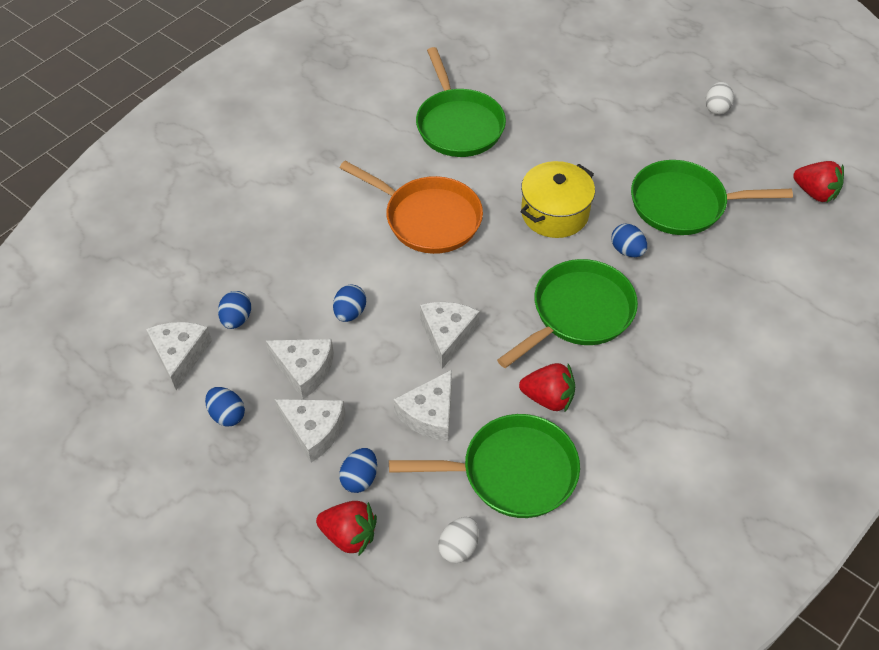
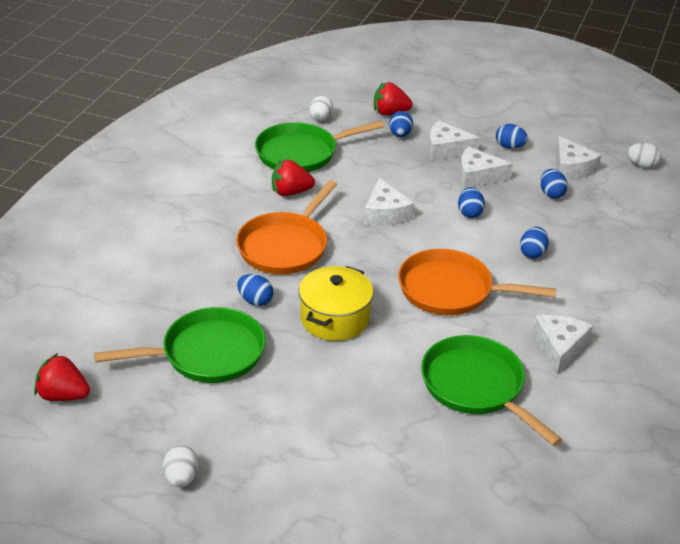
camera: 160 degrees right, 15 degrees down
(91, 339) = (641, 165): none -> white egg
(318, 243) = (532, 253): none -> blue egg
(429, 414) = (373, 170): white cheese -> white cheese (559, 348)
(578, 313) = (285, 246): green pan -> orange pan

